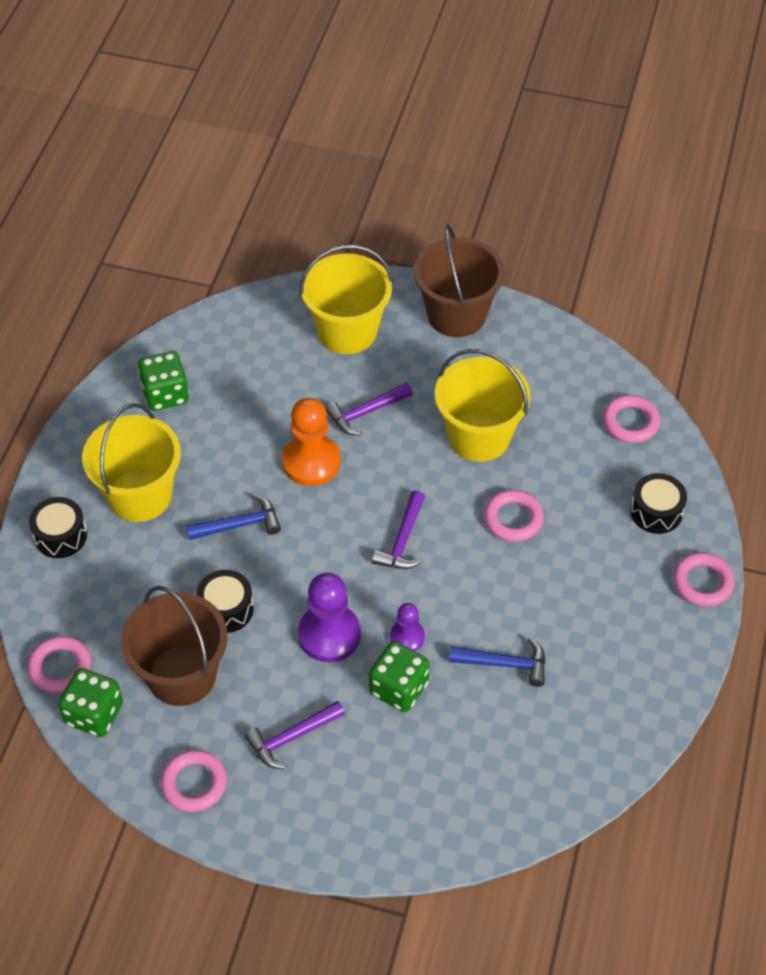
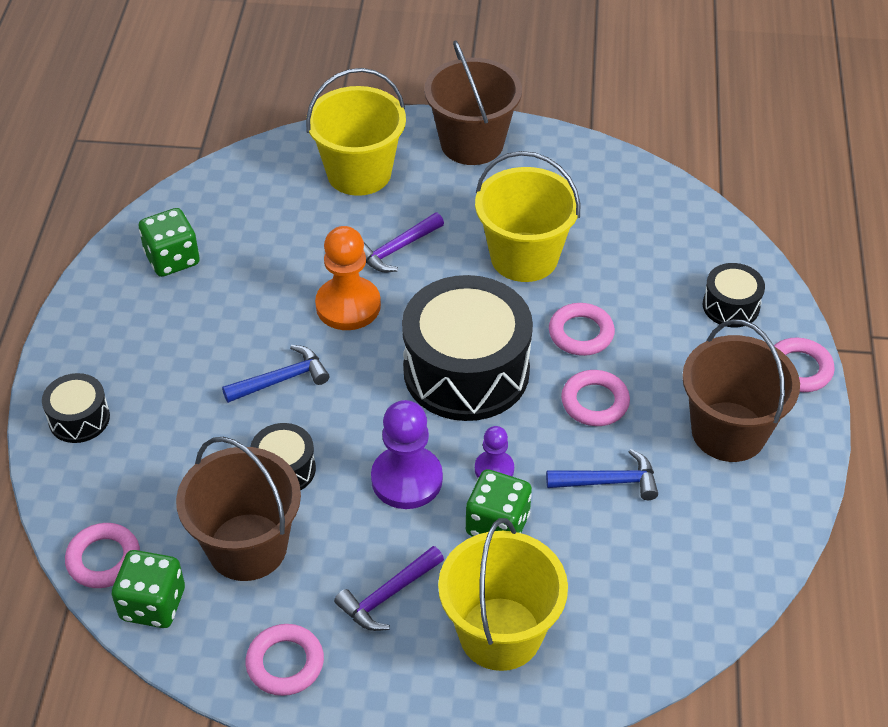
camera: 10 degrees left, 5 degrees down
(140, 495) = (163, 364): yellow bucket -> yellow bucket (500, 633)
(402, 540) = (466, 371): purple hammer -> black drum
(623, 633) = (728, 432): none -> brown bucket
(630, 422) = (680, 223): pink ring -> pink ring (595, 402)

